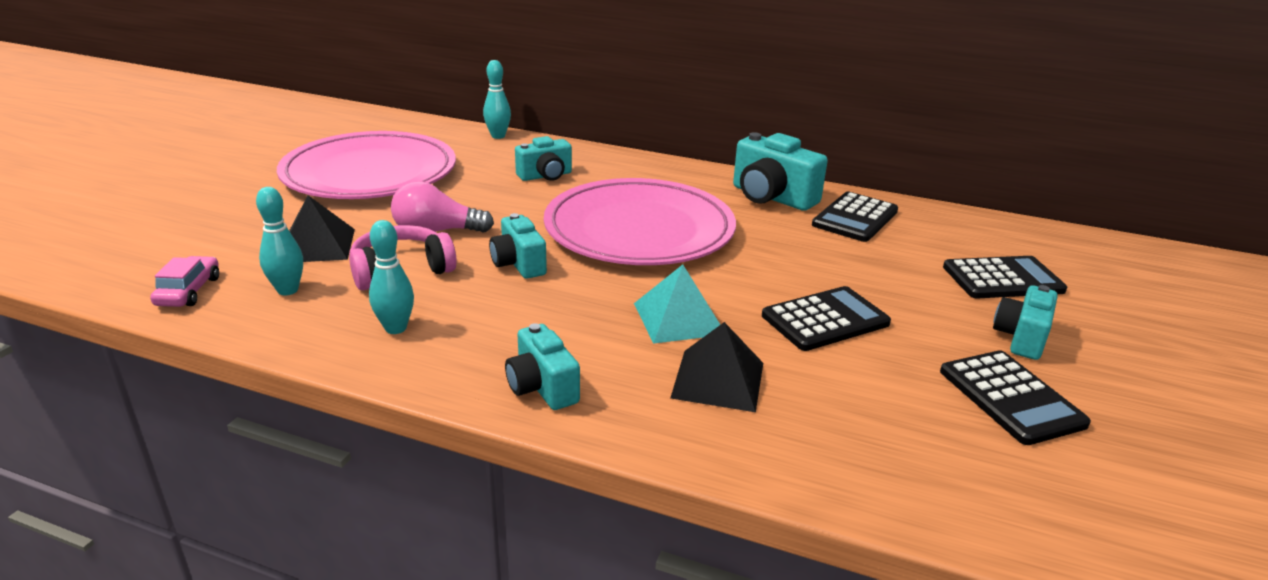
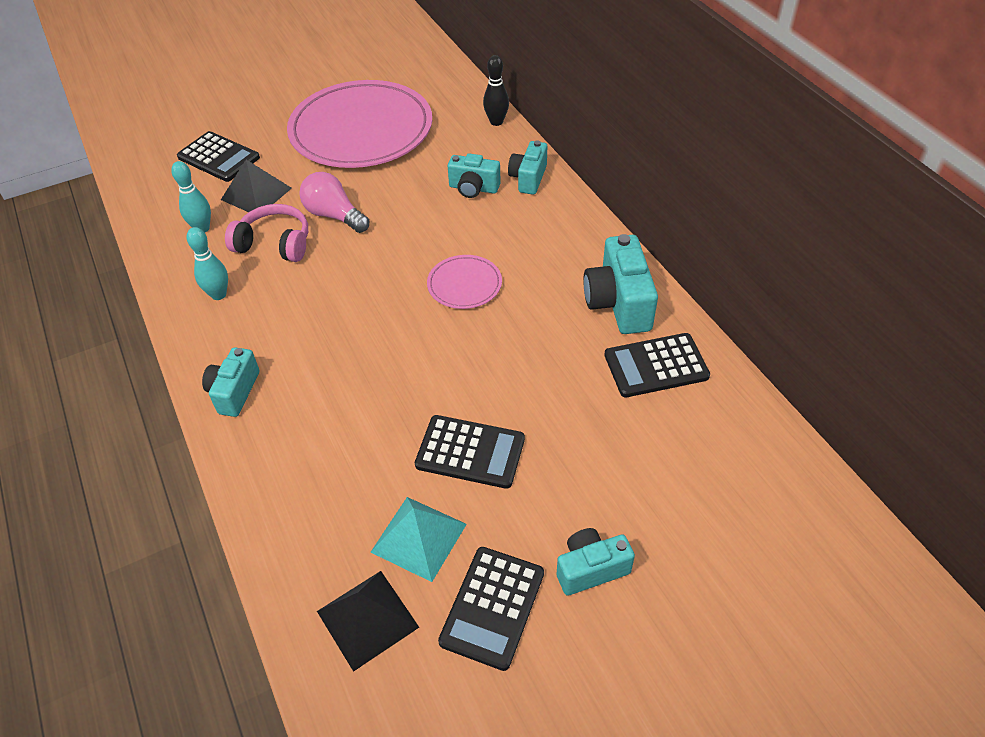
camera: 45 degrees right, 20 degrees up
(189, 291) = (159, 202): pink car -> none
(498, 136) = (496, 122): turquoise bowling pin -> black bowling pin
(518, 264) = (345, 276): turquoise camera -> turquoise camera (528, 178)
(639, 230) = (464, 284): pink plate -> pink plate, size x0.44
(678, 318) = (377, 387): turquoise pyramid -> turquoise pyramid (418, 538)
(718, 380) = (331, 454): black pyramid -> black pyramid (367, 619)
(1002, 279) = (678, 507): black calculator -> black calculator (219, 157)

